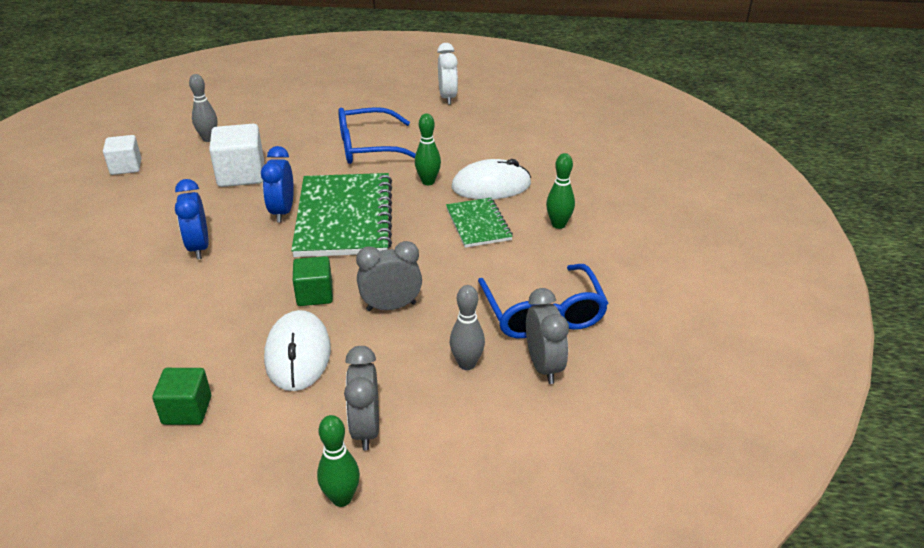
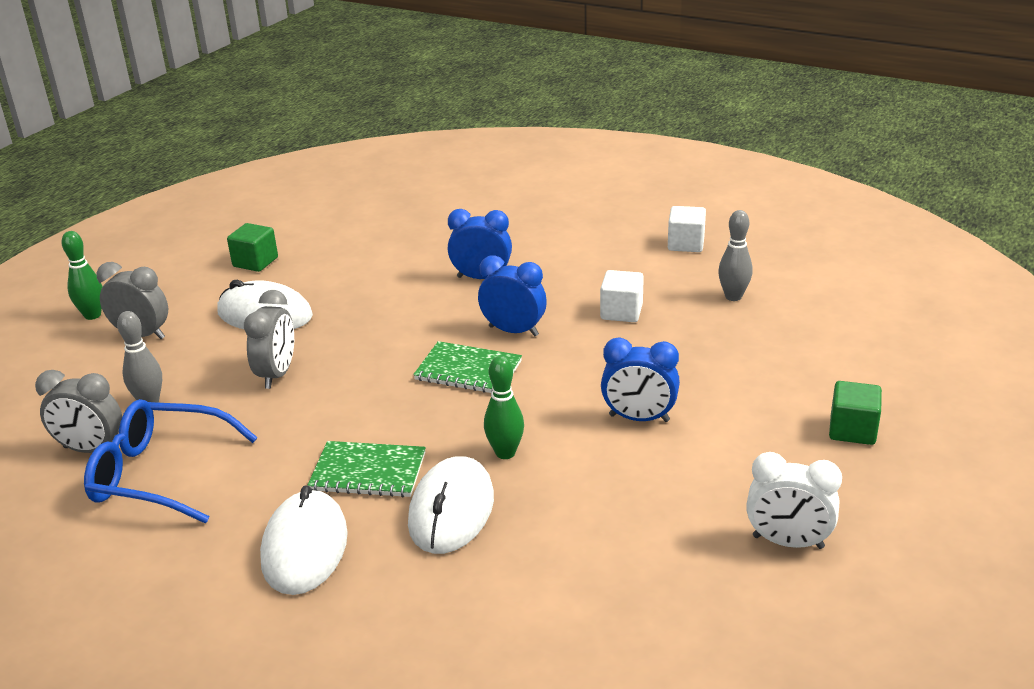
camera: 115 degrees right, 5 degrees down
(241, 175) = (621, 312): white cube -> white cube, size x0.64
(314, 294) = (341, 333): green cube -> green cube (852, 430)
(344, 217) = (468, 370): green notebook -> green notebook, size x0.54
(368, 147) = (639, 418): blue glasses -> blue clock
(558, 224) = (304, 547): green bowling pin -> white mouse

